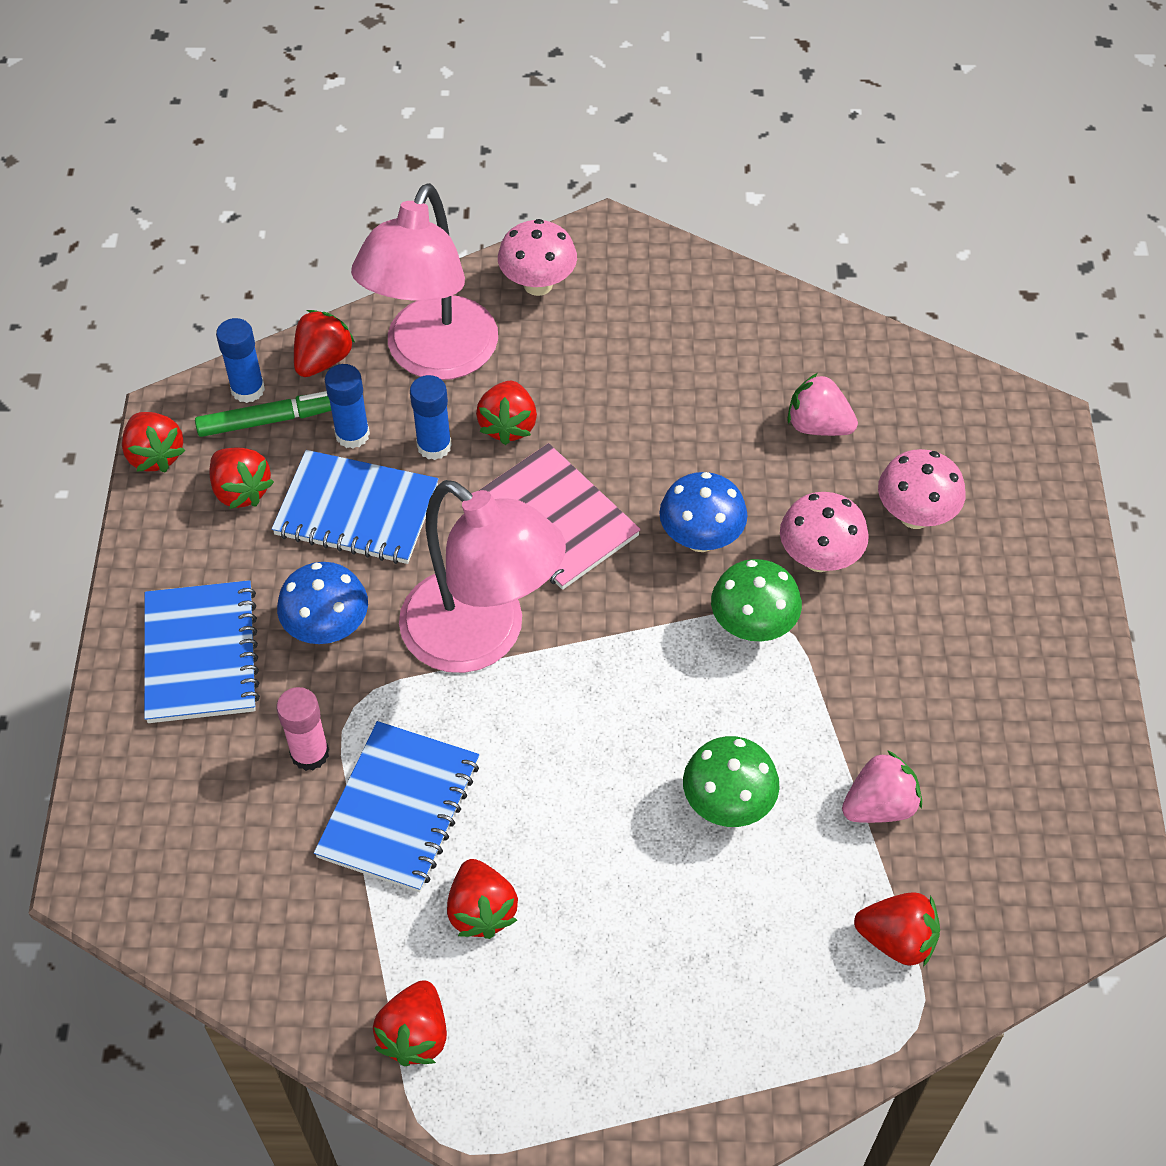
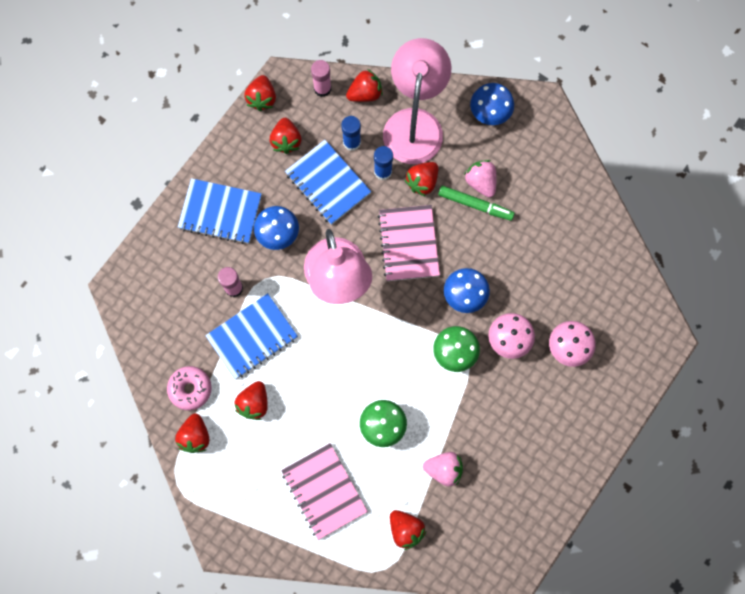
camera: 35 degrees right, 20 degrees up
(201, 654) = (220, 212): blue notebook -> blue notebook turned 75 degrees clockwise
(248, 389) = (322, 88): blue glue stick -> pink glue stick
(270, 420) = (321, 111): green marker -> green marker (475, 205)
(348, 962) = (190, 389): none -> pink donut
(415, 1035) = (195, 436): red strawberry -> red strawberry turned 45 degrees counterclockwise
(433, 357) = (414, 123): pink lamp -> pink lamp turned 135 degrees clockwise
(538, 284) = (489, 113): pink mushroom -> blue mushroom
(713, 972) = (324, 491): none -> pink notebook
(818, 426) = (560, 273): pink strawberry -> pink strawberry (481, 182)

